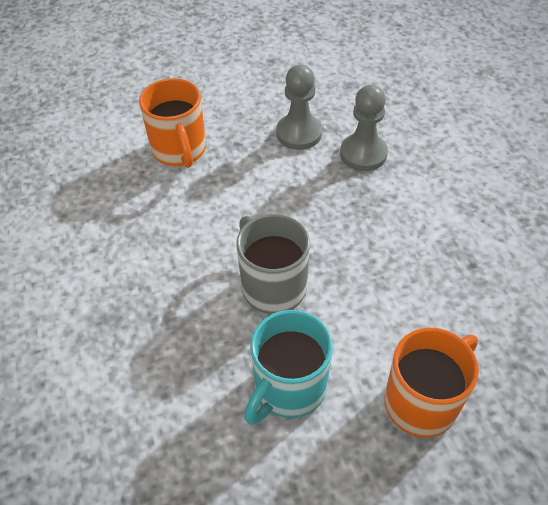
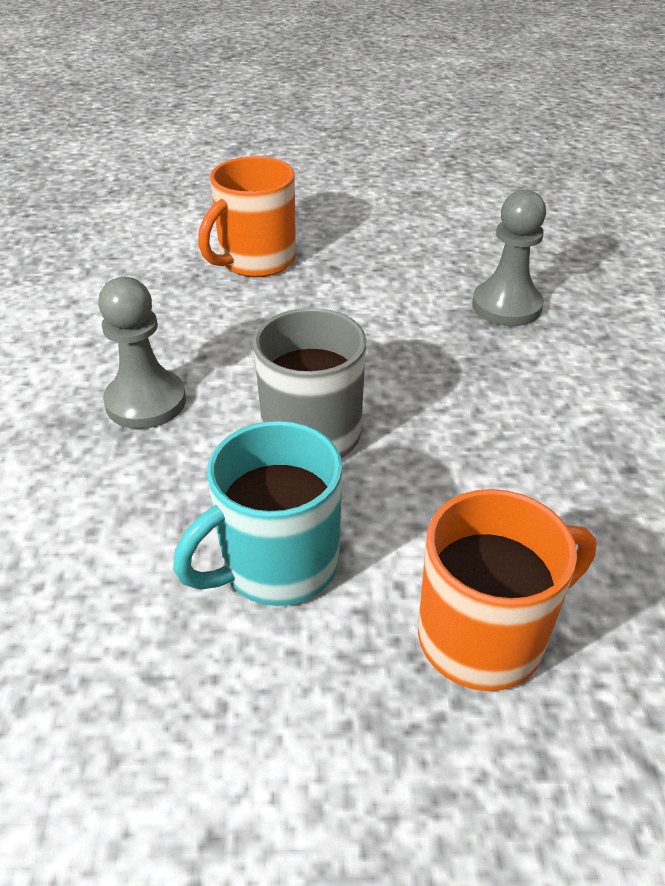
camera: 15 degrees right, 10 degrees down
(179, 150) = (255, 261): orange mug -> orange mug turned 45 degrees clockwise
(299, 133) = (423, 269): grey pawn -> grey pawn (146, 402)

